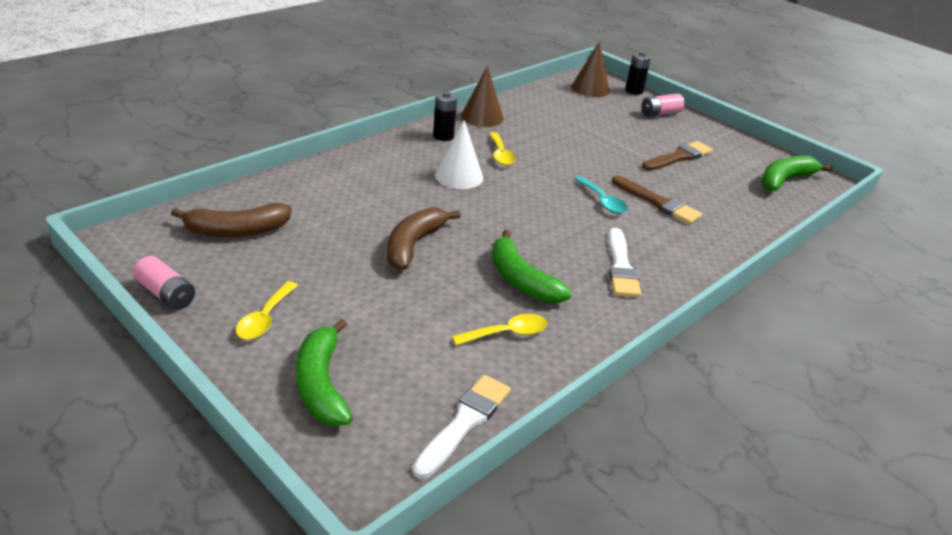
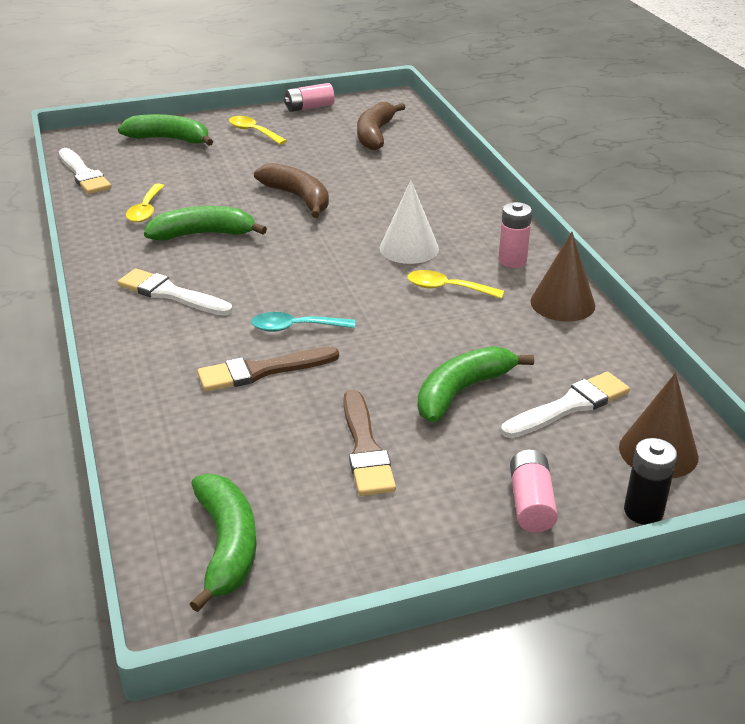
camera: 120 degrees right, 0 degrees up
(443, 136) = (512, 261): black battery -> pink battery
(580, 109) = (569, 406): none -> white brush
(601, 137) = (462, 391): none -> green banana

